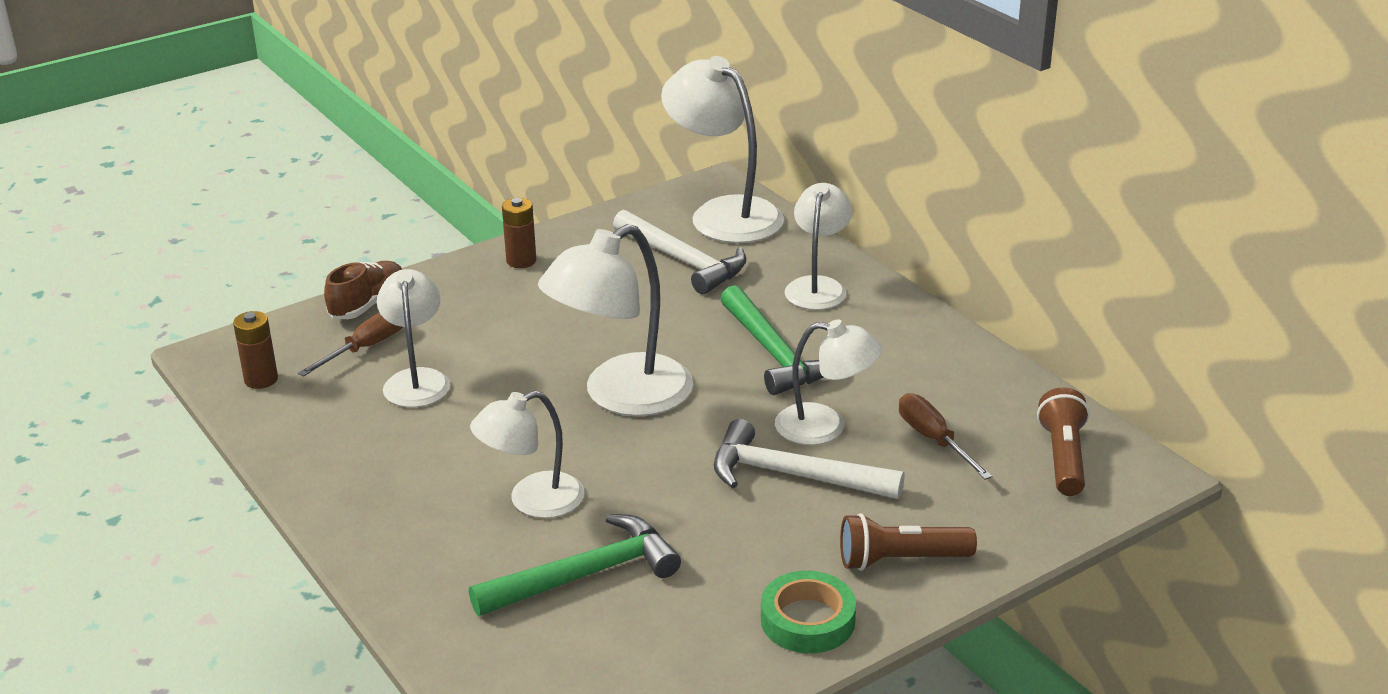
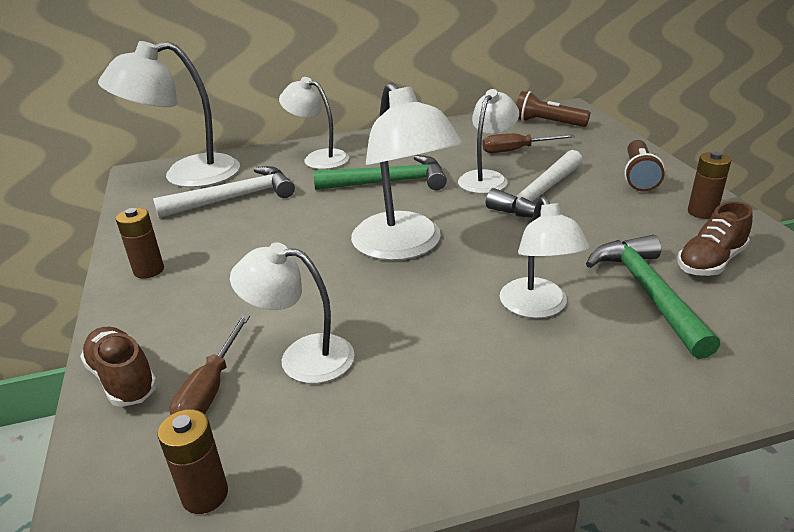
camera: 70 degrees left, 0 degrees up
(366, 347) = (210, 389): brown screwdriver -> brown screwdriver turned 135 degrees counterclockwise
(672, 624) = (710, 262): none -> brown shoe
(807, 620) = (702, 212): green tape -> brown battery

